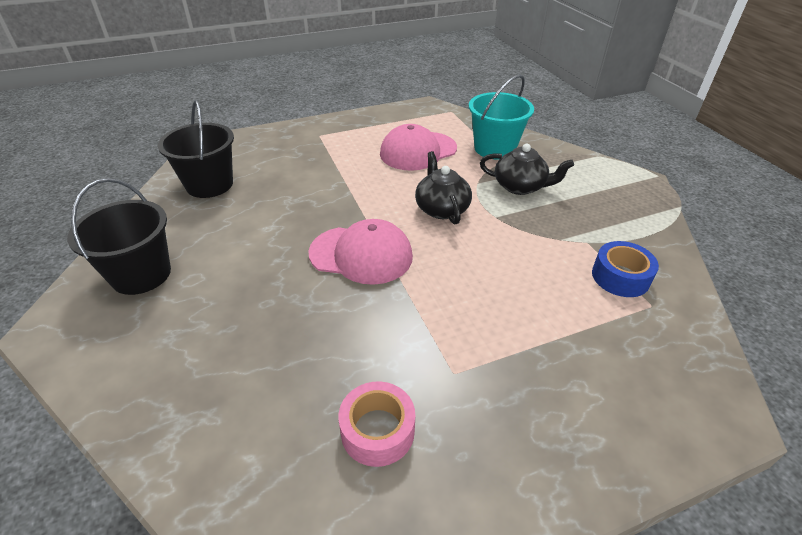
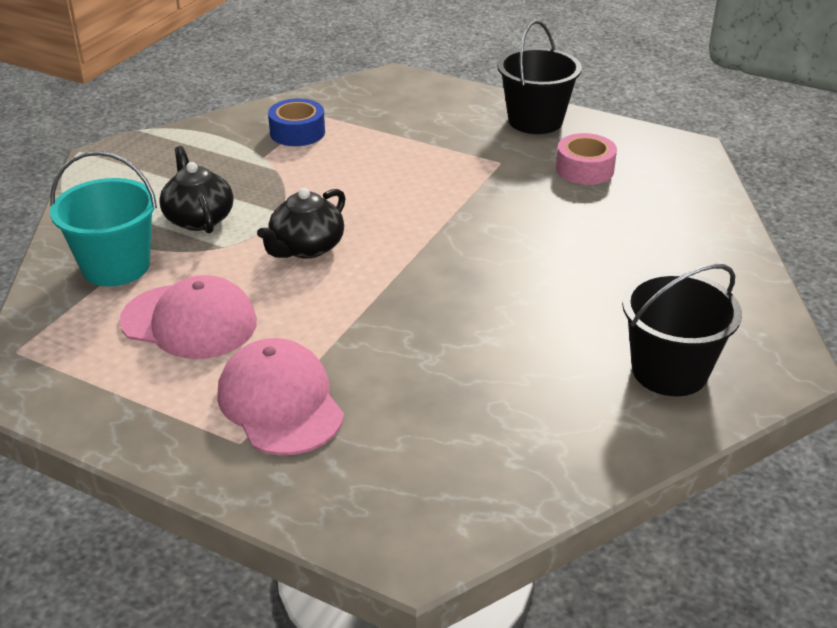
camera: 130 degrees left, 5 degrees down
(209, 184) = (491, 453): black bucket -> black bucket (535, 121)
(361, 254) = (444, 258): pink cap -> pink cap (280, 402)

